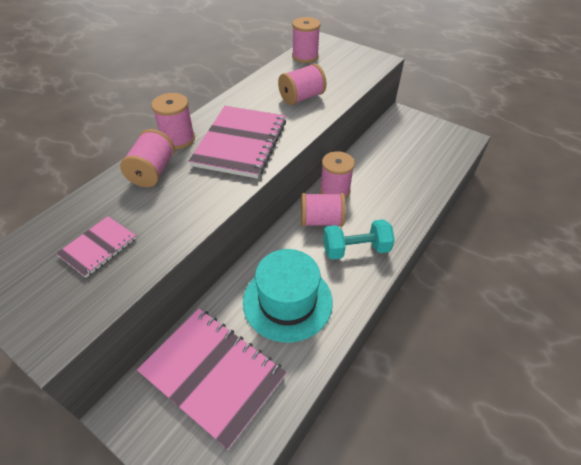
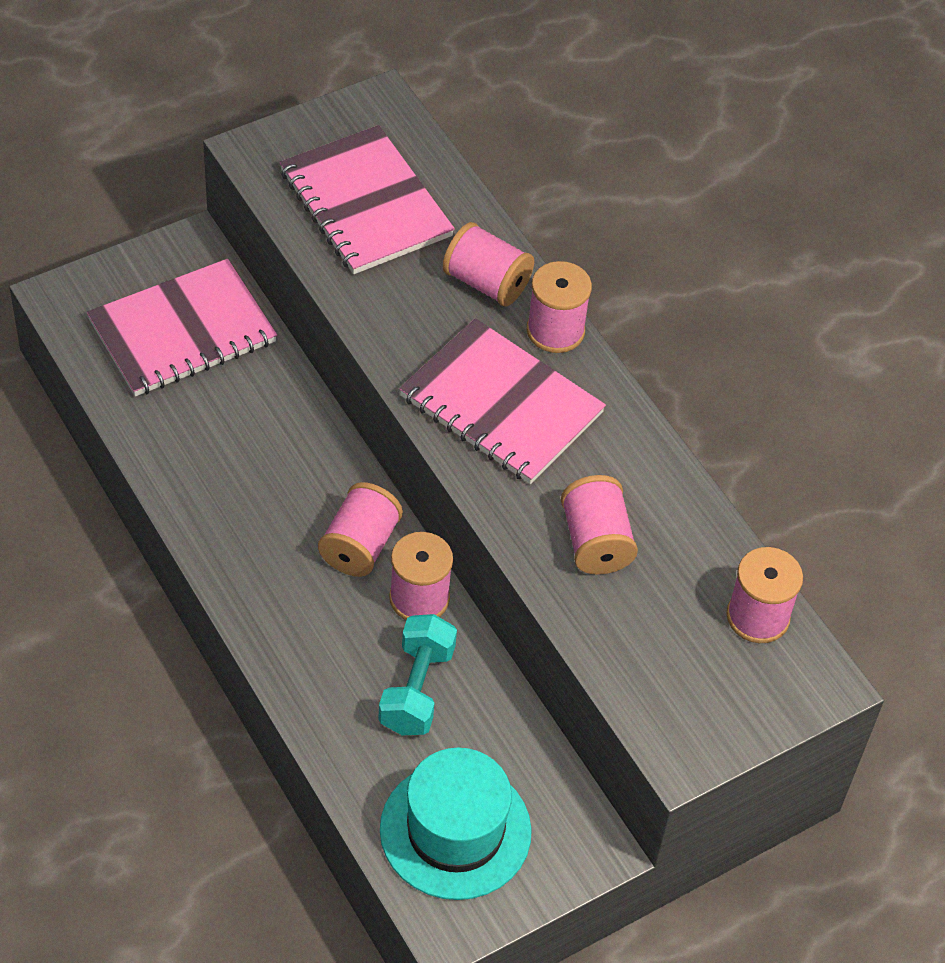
camera: 110 degrees right, 5 degrees up
(98, 247) = (365, 204): pink notebook -> pink notebook, size x1.92
(287, 301) = (236, 441): turquoise hat -> turquoise hat (455, 830)
(356, 249) = (274, 564): turquoise dumbbell -> turquoise dumbbell (416, 689)

